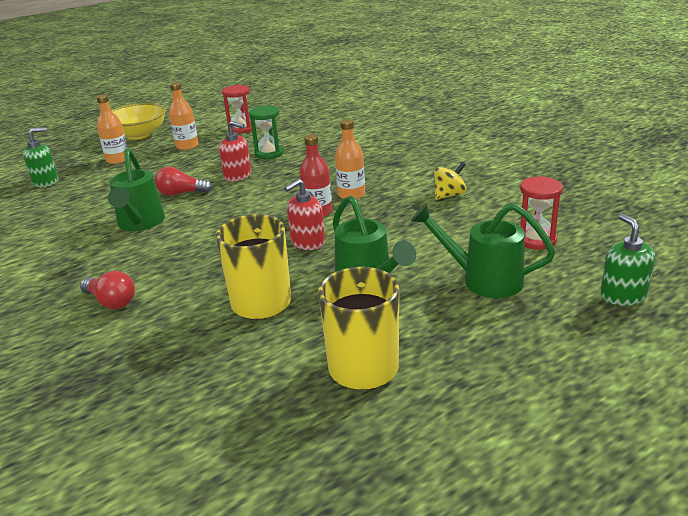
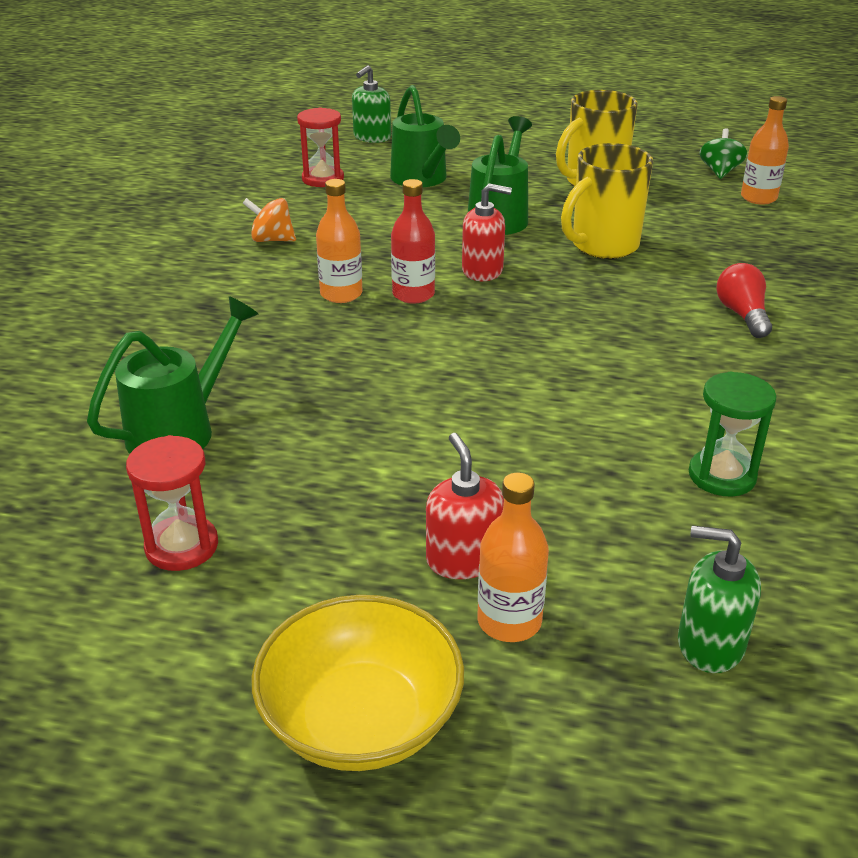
camera: 135 degrees left, 5 degrees up
(140, 223) = (624, 404): green watering can -> green watering can (180, 430)
(181, 193) = (511, 427): red light bulb -> none
(187, 146) = (342, 564): orange bottle -> orange bottle (758, 198)
(238, 176) = (393, 411): red soap dispenser -> red soap dispenser (463, 559)
(268, 479) = (720, 172): none -> green spinning top
(269, 154) = (277, 430): green hourglass -> green hourglass (722, 476)
(449, 195) = (272, 240): yellow spinning top -> orange spinning top

